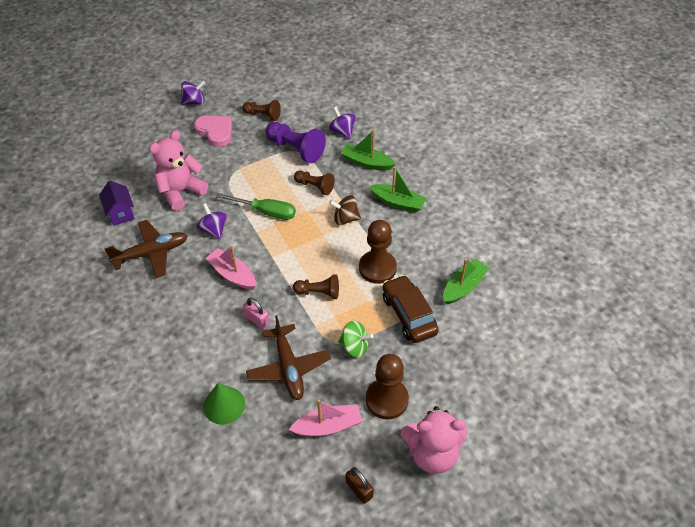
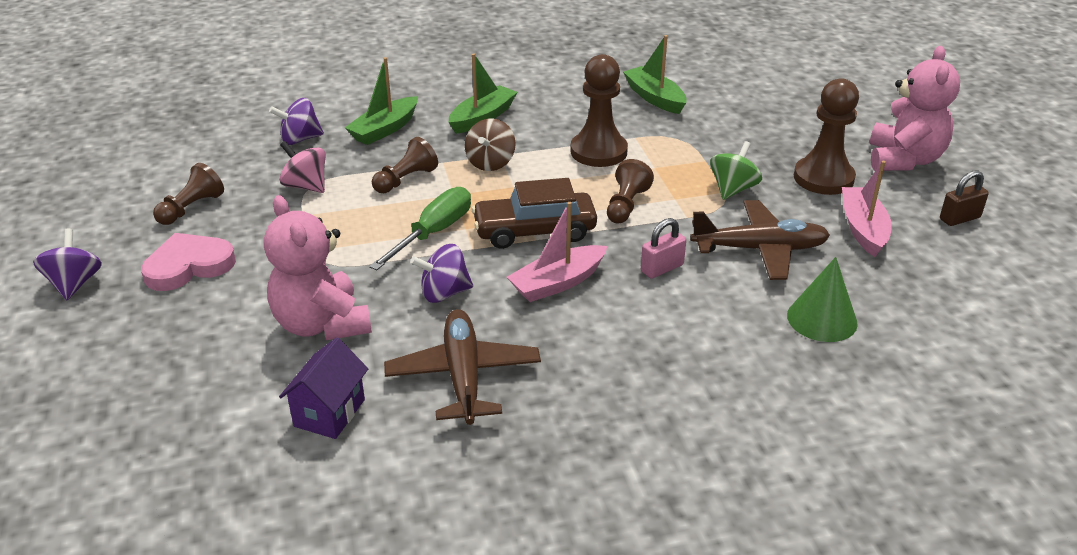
camera: 75 degrees left, 15 degrees down
(121, 213) = (329, 413): purple house -> purple house turned 60 degrees counterclockwise
(296, 149) = (306, 186): purple pawn -> pink spinning top
(408, 315) = (689, 141): brown car -> brown car (534, 231)

